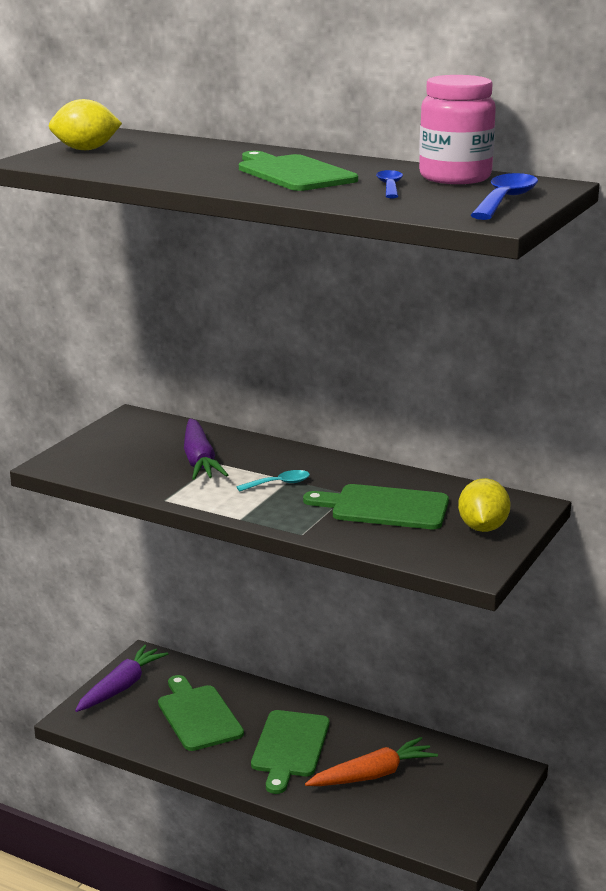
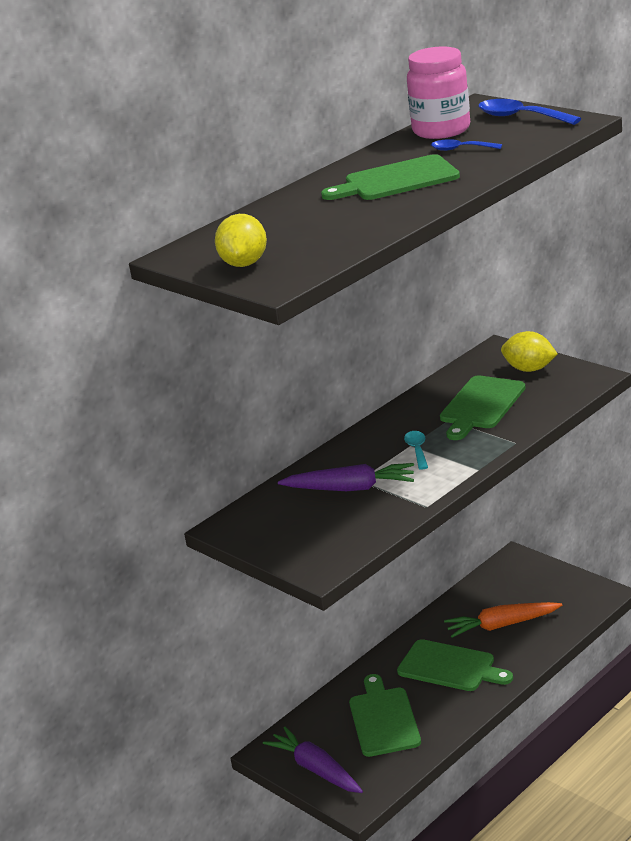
camera: 70 degrees left, 5 degrees up
(198, 715) = (383, 719): green cutting board -> green cutting board turned 90 degrees clockwise
(372, 775) = (502, 625): orange carrot -> orange carrot turned 90 degrees counterclockwise

